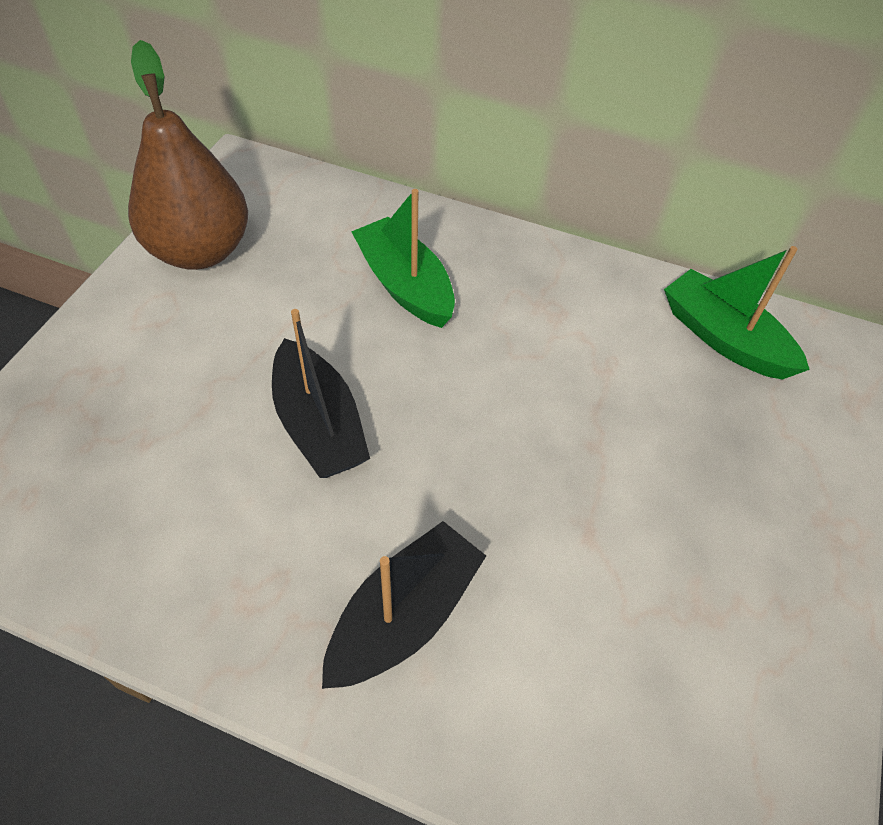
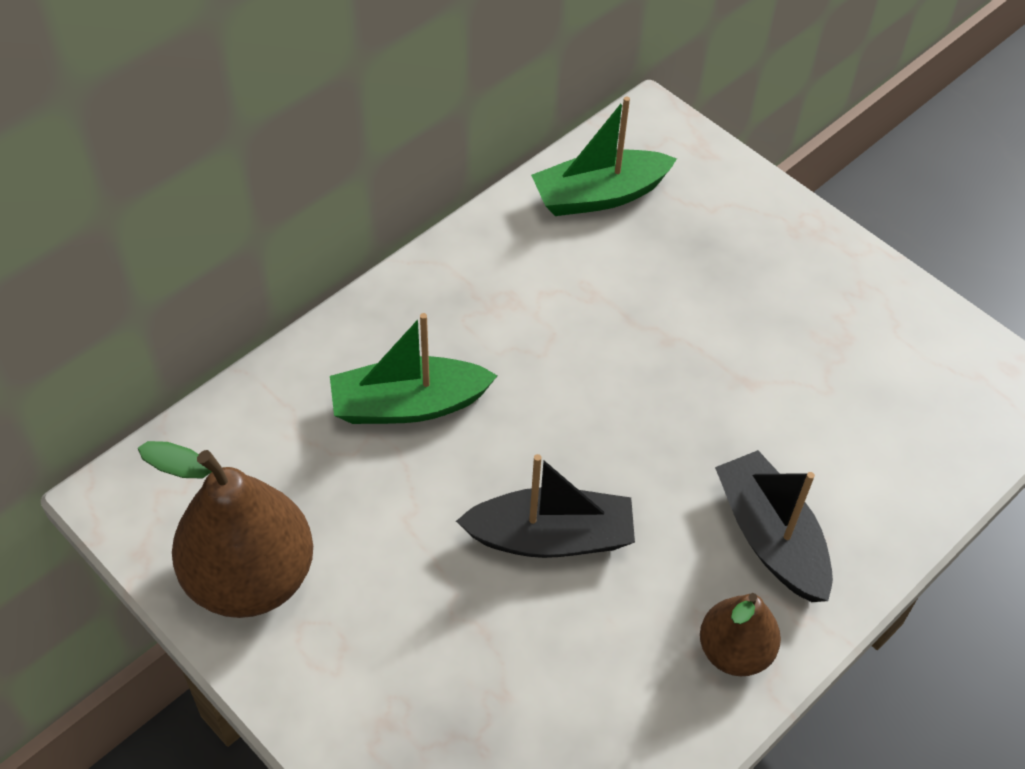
camera: 65 degrees left, 0 degrees up
(251, 622) = (734, 651): none -> brown pear

